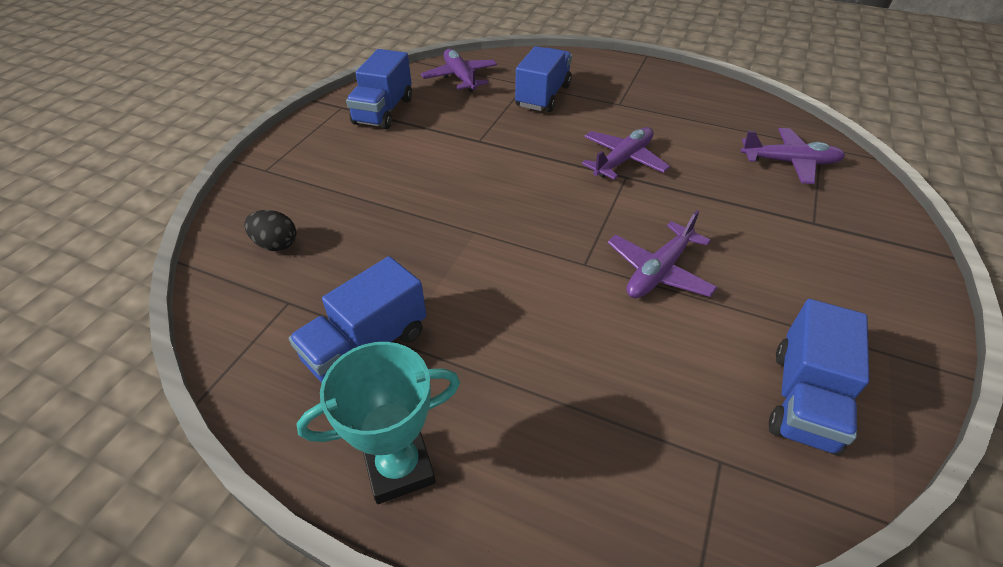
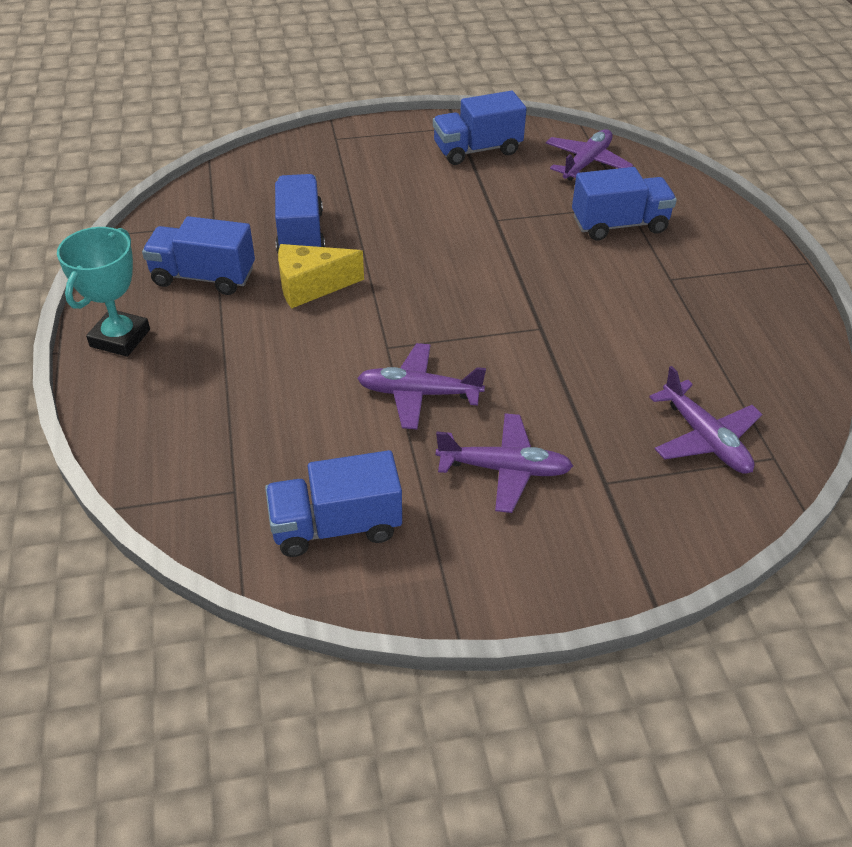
camera: 55 degrees right, 0 degrees up
(276, 244) = (262, 188): black egg -> none
(377, 249) = (300, 234): none -> blue truck
(399, 467) = (120, 338): turquoise trophy -> turquoise trophy turned 75 degrees clockwise
(460, 275) = (311, 287): none -> yellow cheese
(623, 160) = (567, 316): purple plane -> purple plane (505, 469)

